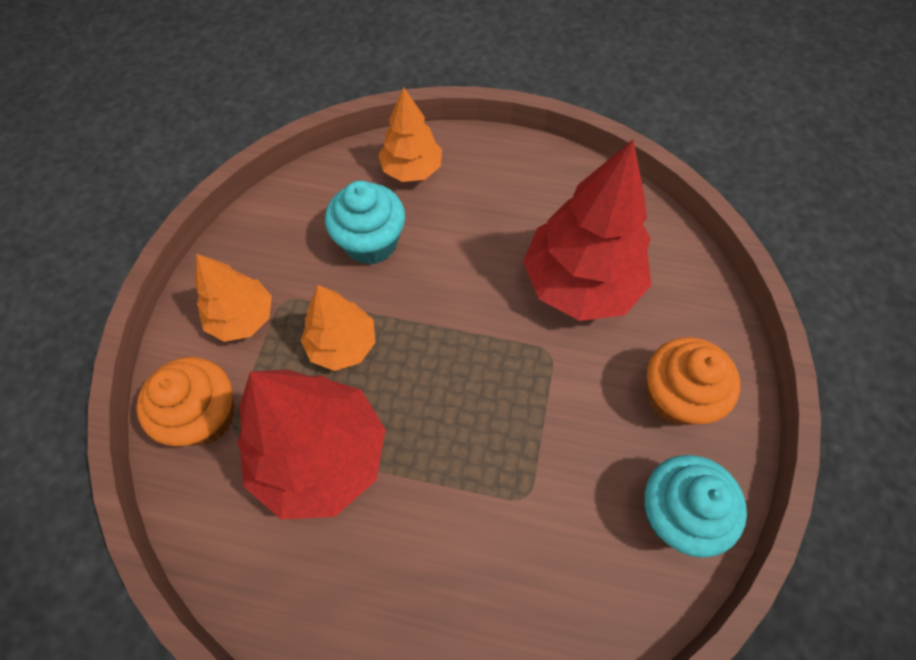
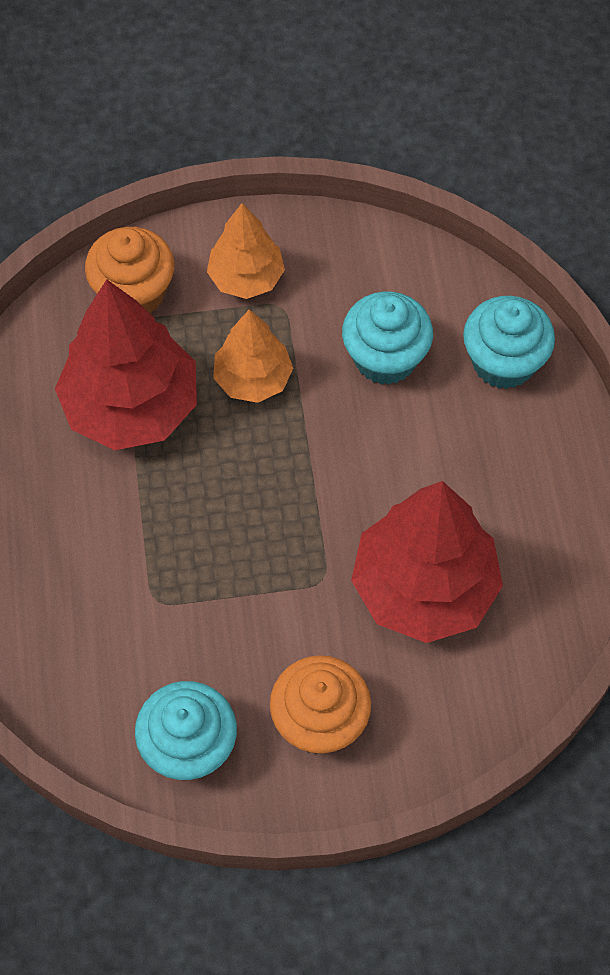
camera: 70 degrees right, 0 degrees up
(411, 169) = (503, 362): orange tree -> turquoise cupcake

